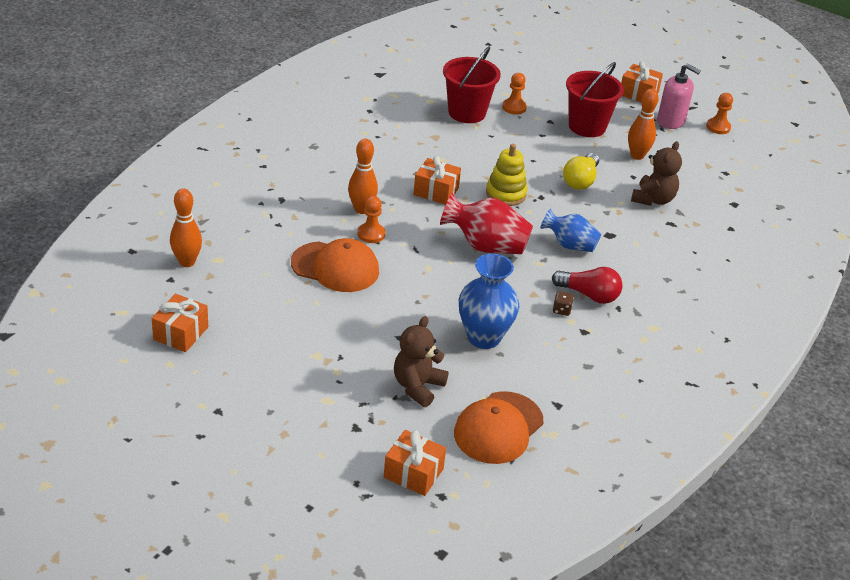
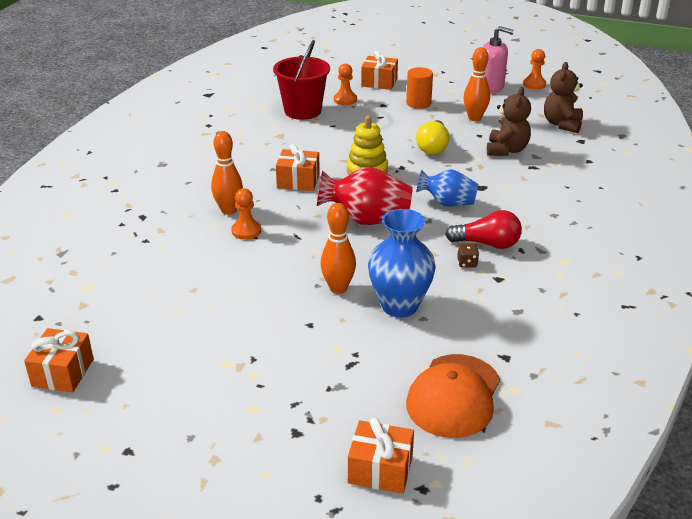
camera: 10 degrees left, 5 degrees down
(187, 262) = (53, 296): orange bowling pin -> orange bowling pin (338, 288)
(335, 267) = (219, 269): orange cap -> none
(417, 386) = (349, 371): brown teddy bear -> brown teddy bear (562, 124)
(587, 126) = (418, 103): red bucket -> orange cylinder
(638, 93) = (452, 71): orange gift -> orange gift (379, 82)

